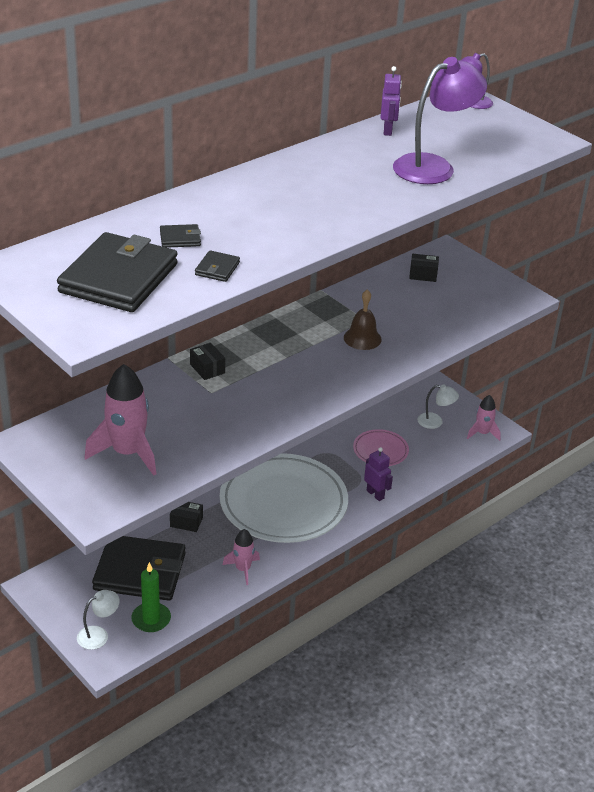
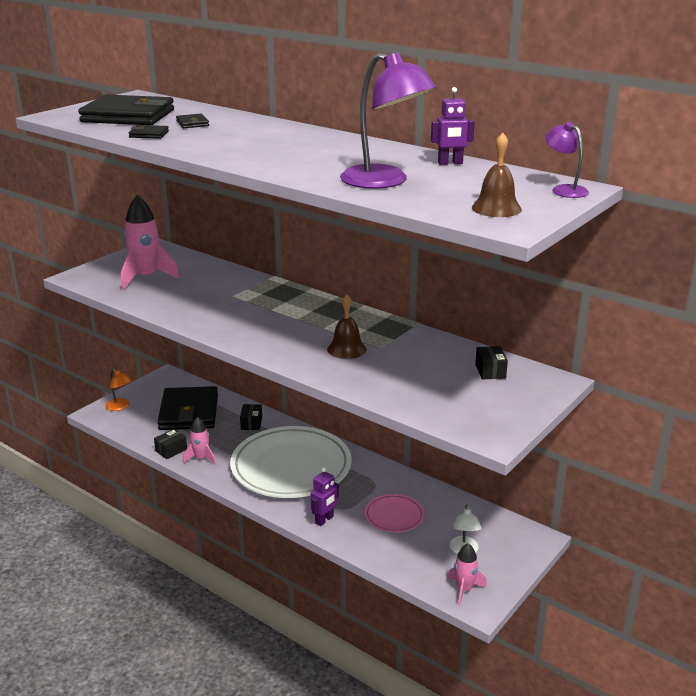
camera: 80 degrees right, 10 degrees down
(98, 635) = (120, 407): white lamp -> orange lamp
(151, 619) = (138, 425): green candle -> none
(207, 369) = (265, 290): black box -> black box (171, 450)
(511, 136) = (496, 208): none -> brown bell

